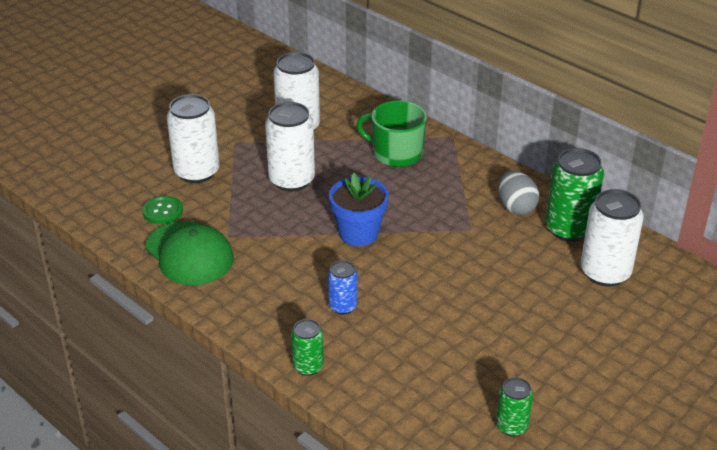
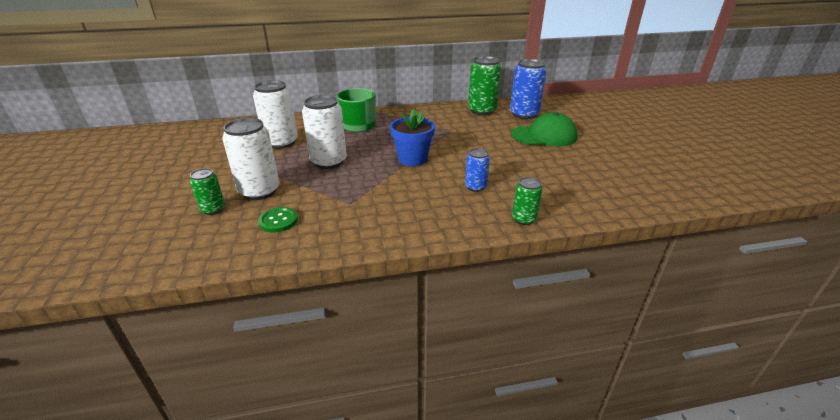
camera: 55 degrees left, 5 degrees down
(189, 253) = (345, 226): green cap -> green cap (544, 136)
(512, 426) = (627, 173): green can -> green can (213, 209)
(516, 207) = (449, 115): grey egg -> none
(605, 273) = (524, 114): white can -> blue can

